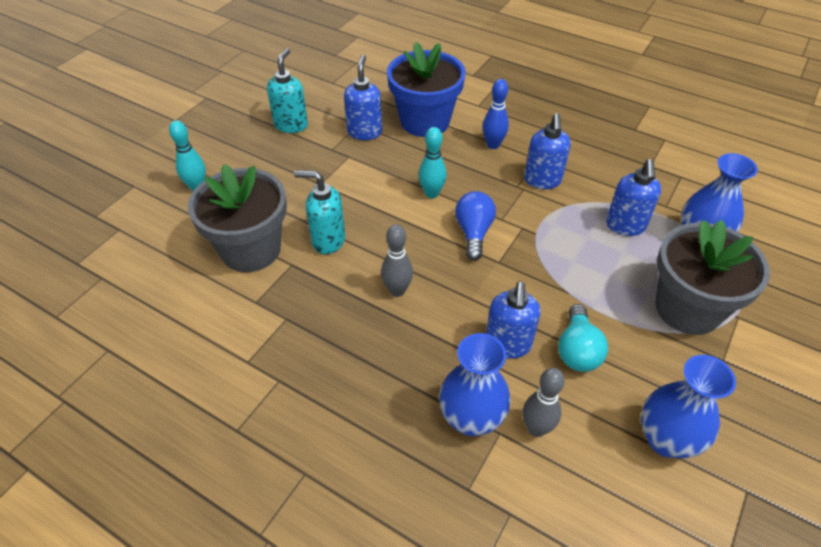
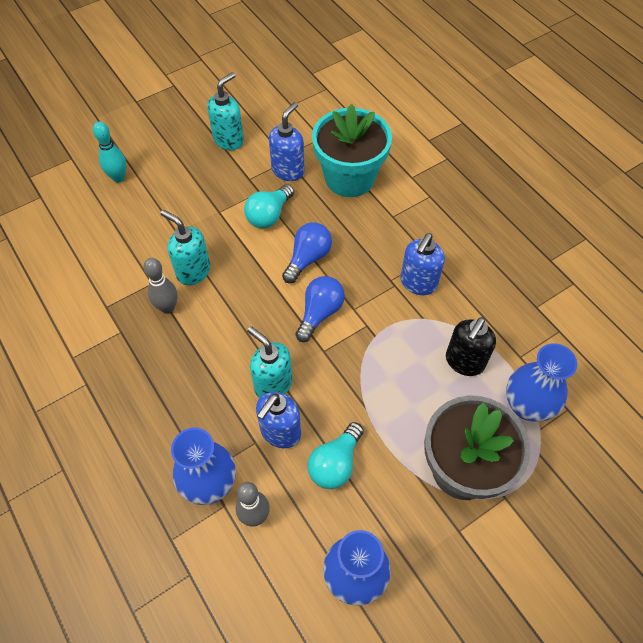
camera: 25 degrees right, 10 degrees up
(251, 249) = (128, 256): grey flower pot -> none
(371, 171) = (269, 215): none -> turquoise light bulb
(397, 290) = (221, 343): grey bowling pin -> grey bowling pin (167, 308)
(425, 121) = (349, 178): blue flower pot -> turquoise flower pot
(431, 193) = (308, 258): turquoise bowling pin -> blue light bulb
(472, 306) = (273, 384): none -> turquoise soap dispenser
(493, 145) = (397, 227): blue bowling pin -> none
(625, 226) = (464, 362): blue soap dispenser -> black soap dispenser

